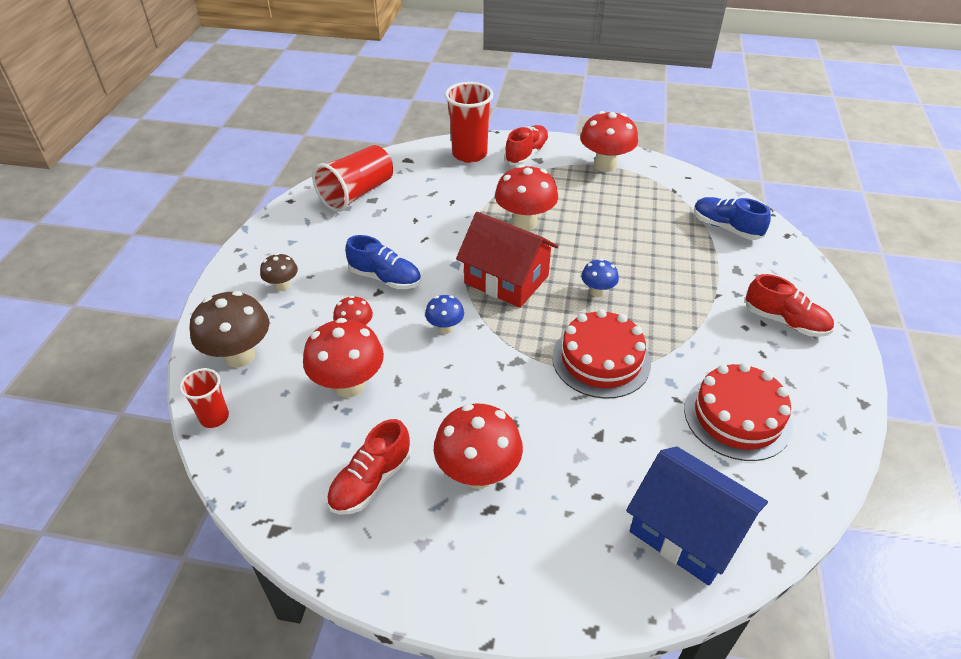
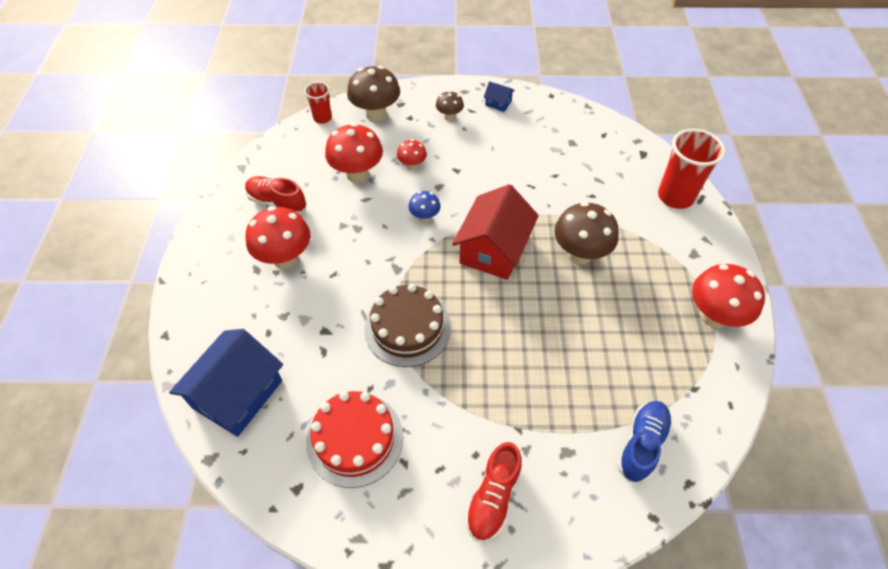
camera: 80 degrees right, 10 degrees up
(280, 242) = (498, 103): none -> blue house
(357, 193) = (577, 131): red cup -> none
(385, 278) = (473, 171): blue shoe -> none
(525, 223) = (580, 254): red mushroom -> brown mushroom
(526, 154) = (698, 243): red shoe -> none
(597, 291) = (495, 320): blue mushroom -> none
(601, 360) = (407, 328): red cake -> brown cake

